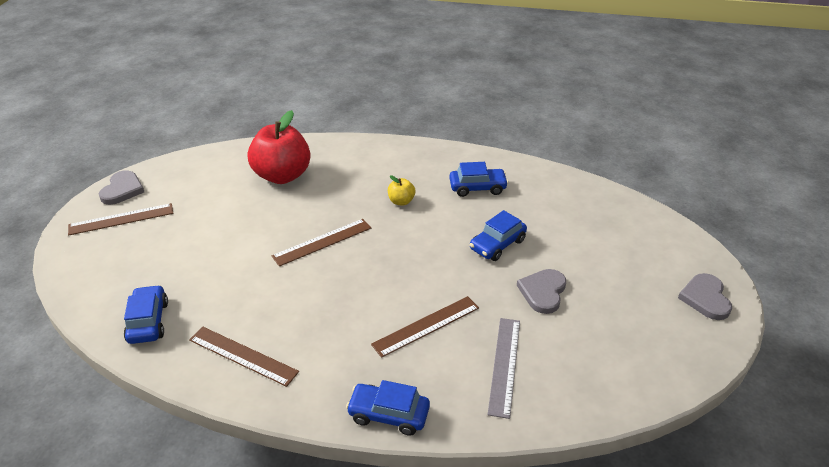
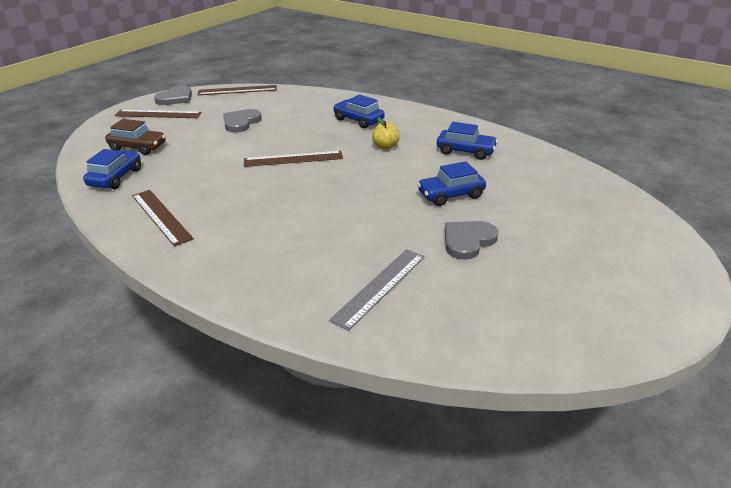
camera: 25 degrees right, 5 degrees down
(138, 273) = (138, 147): none -> brown car
(282, 175) = (300, 111): red apple -> none
(388, 414) = (239, 291): blue car -> blue car (358, 120)
(426, 326) = (330, 237): brown ruler -> brown ruler (237, 90)
(705, 298) = (656, 293): grey heart -> grey heart (241, 122)

